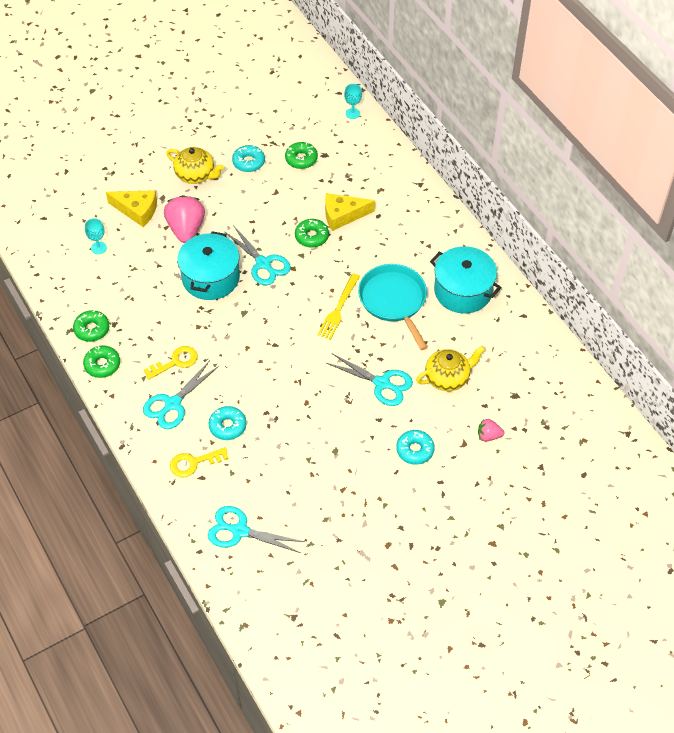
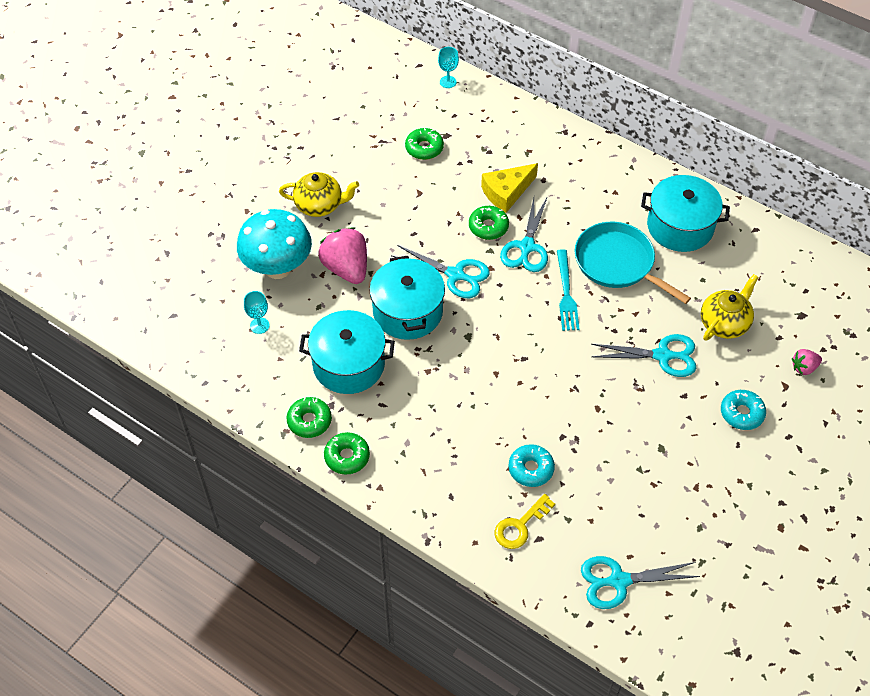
camera: 25 degrees left, 0 degrees up
(137, 210) = (278, 268): yellow cheese -> turquoise mushroom
(144, 300) = (348, 365): none -> turquoise pot
(173, 404) = (455, 469): turquoise scissors -> turquoise scissors (527, 247)
(175, 362) = (428, 420): yellow key -> none
(248, 162) = (369, 171): turquoise donut -> none
(338, 309) = (566, 294): yellow fork -> turquoise fork

